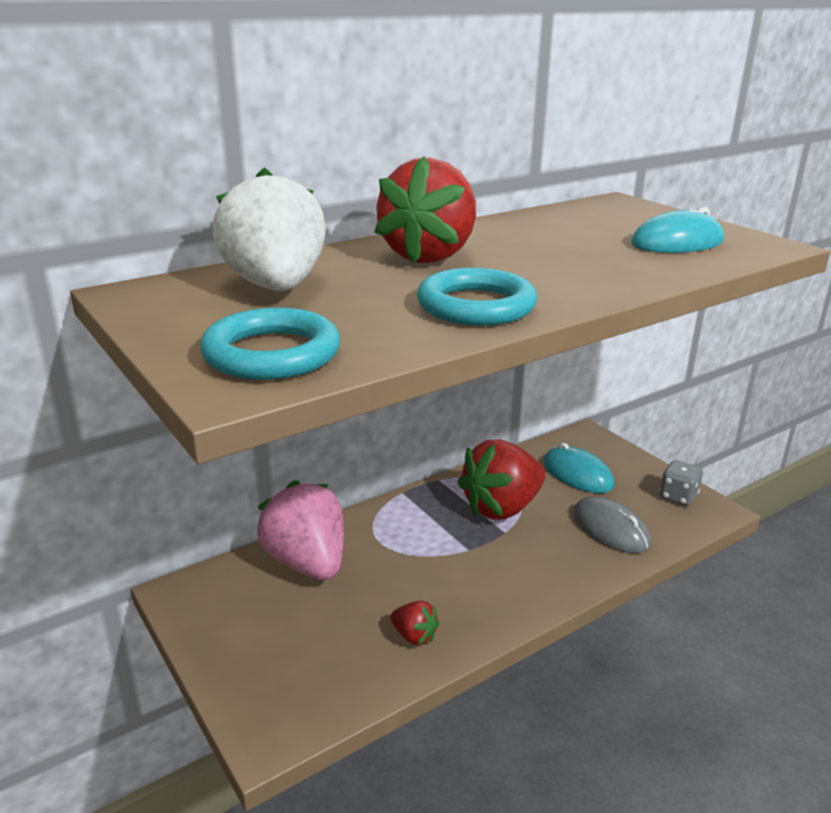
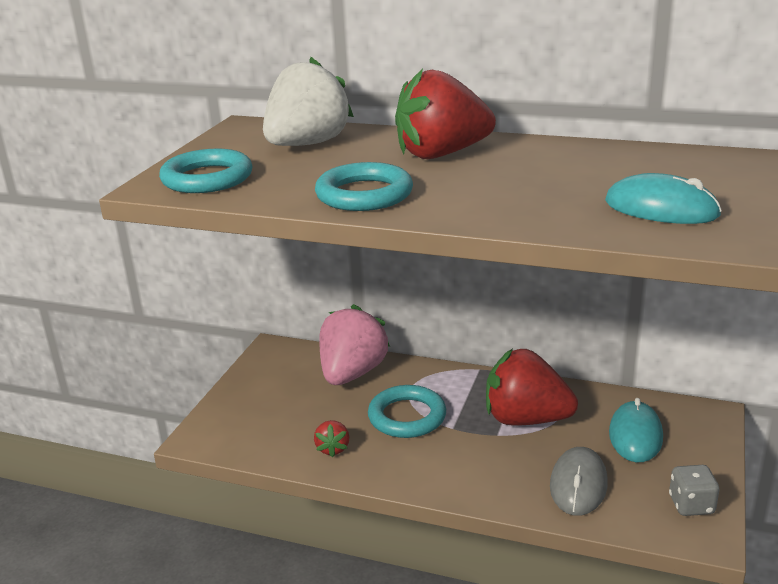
camera: 55 degrees right, 0 degrees up
(420, 565) = (407, 416): none -> turquoise ring

